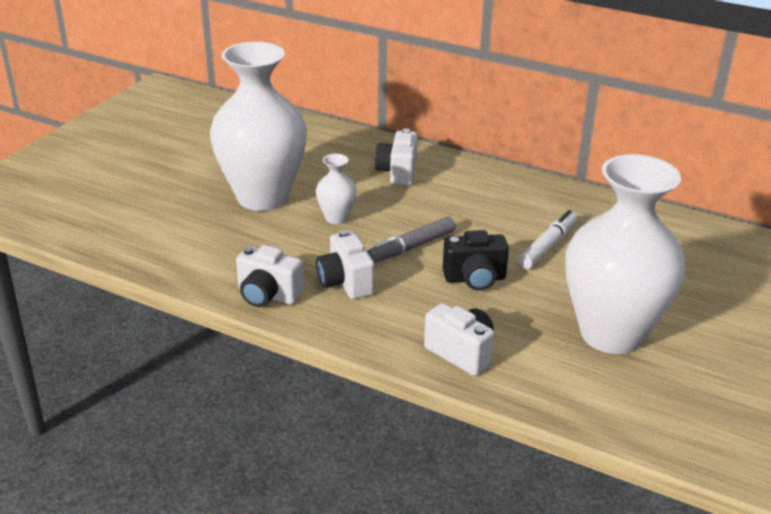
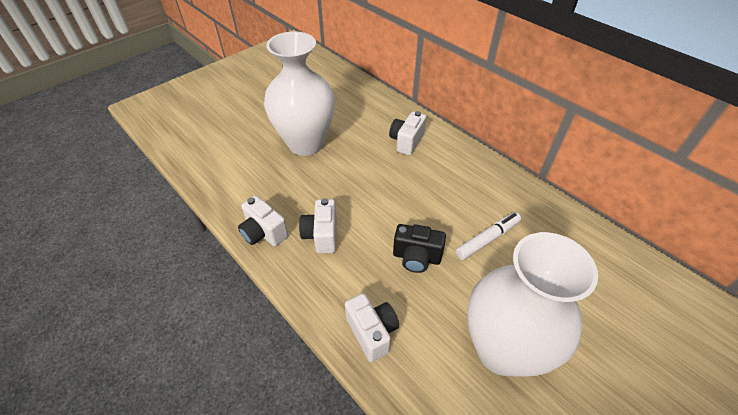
camera: 20 degrees right, 15 degrees up
(336, 218) = (345, 173): white vase -> none
(411, 247) = (384, 213): grey marker -> none

